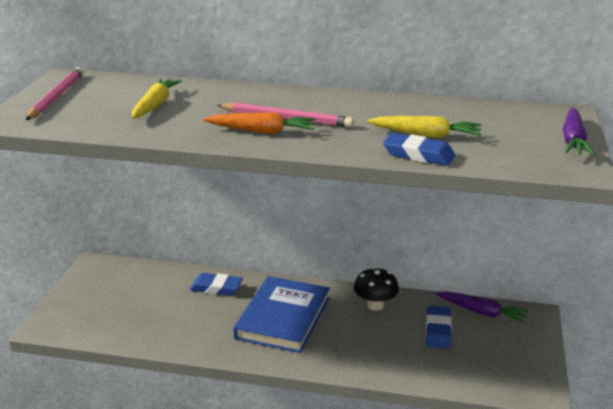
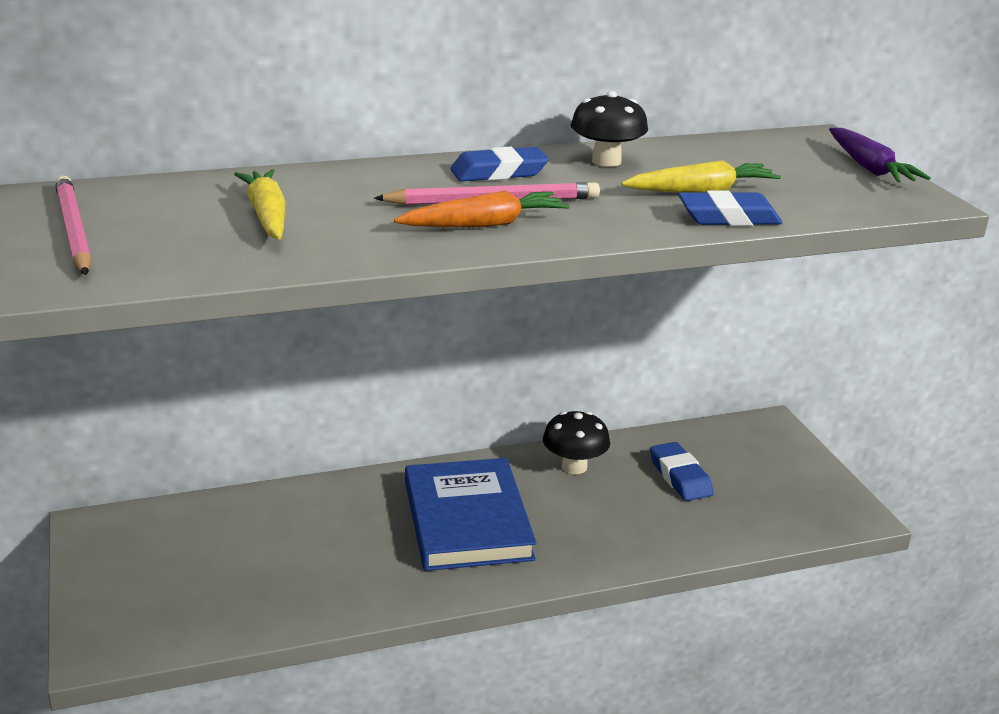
camera: 30 degrees left, 0 degrees up
(216, 288) = (330, 506): blue eraser -> blue eraser (499, 172)
(391, 106) = (606, 161): none -> black mushroom
(482, 312) = (710, 438): purple carrot -> none

